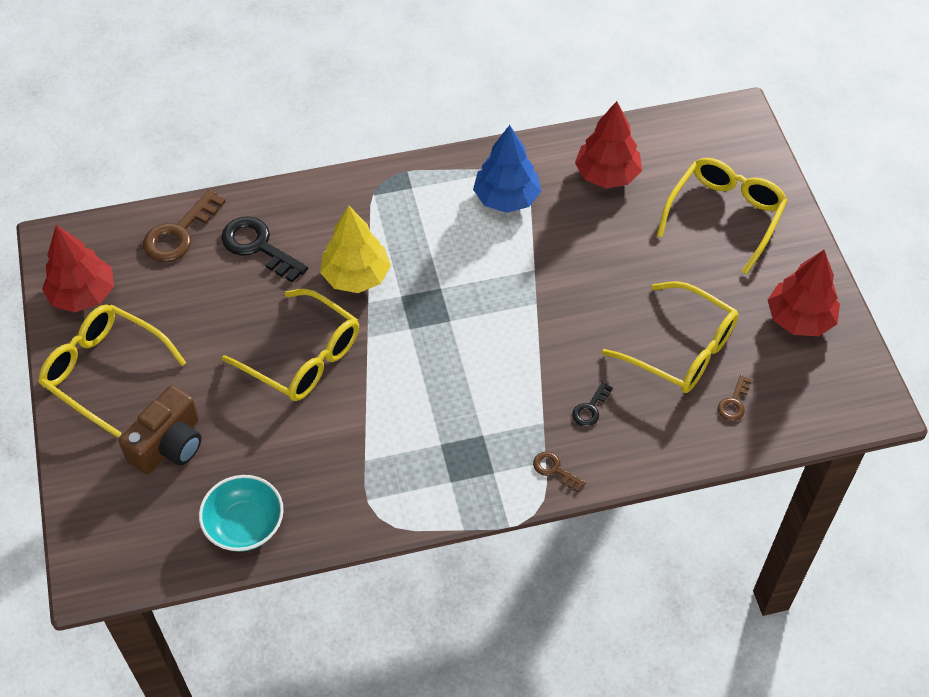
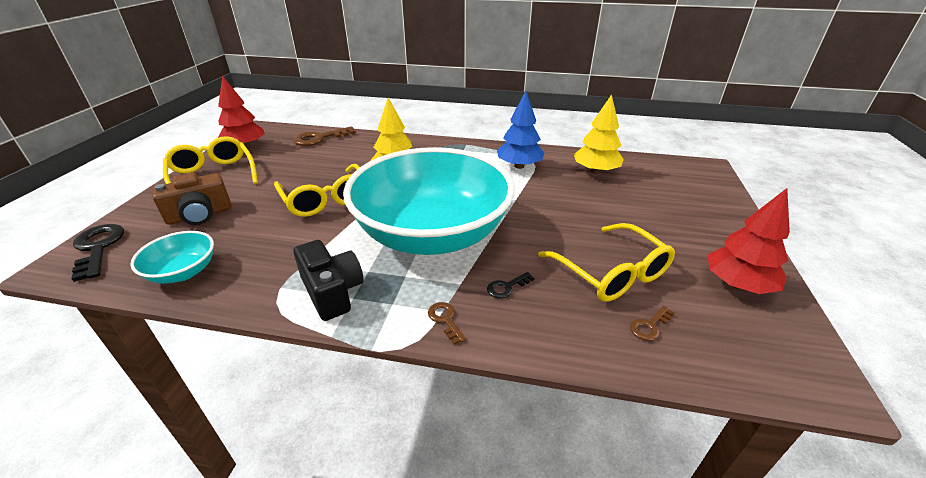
camera: 25 degrees right, 20 degrees down
(258, 246) = (354, 151): black key -> black key (98, 248)
(425, 483) = (332, 292): none -> black camera
(472, 365) = (432, 234): none -> turquoise bowl
(607, 175) = (595, 171): red tree -> yellow tree
(724, 216) = (680, 208): yellow glasses -> none

